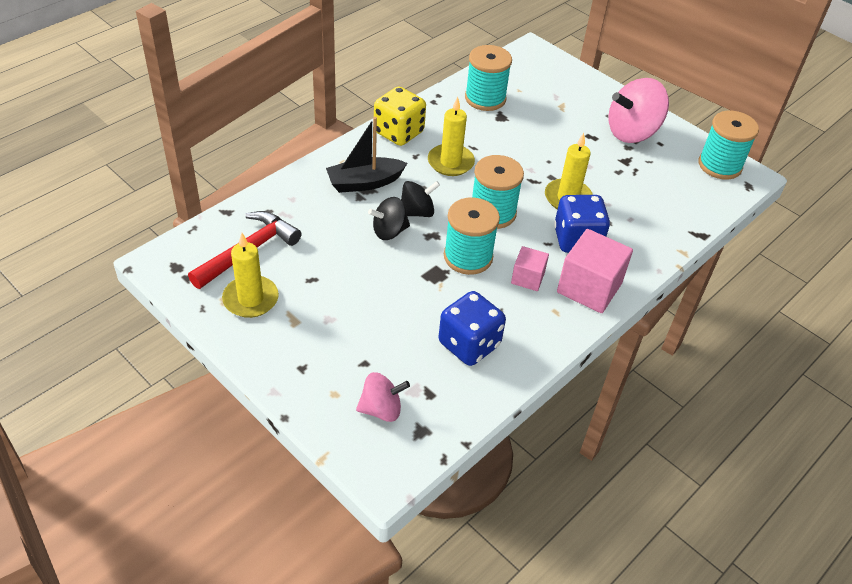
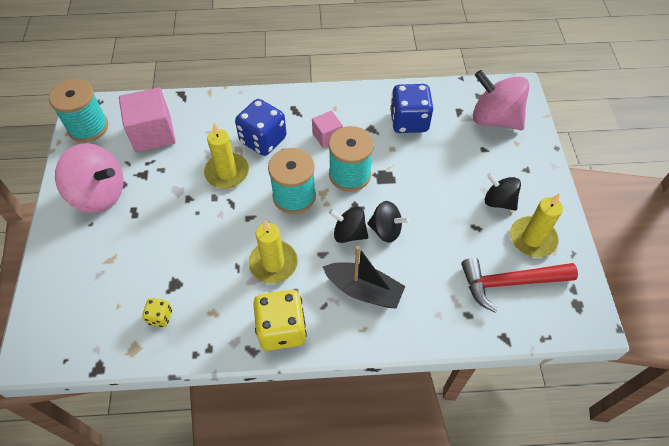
camera: 135 degrees left, 10 degrees up
(307, 315) = (499, 201): none -> black spinning top
(381, 409) = (494, 119): pink spinning top -> pink spinning top, size x1.71
(485, 98) = (160, 317): turquoise spool -> yellow dice
(589, 288) = (297, 108): pink cube -> pink cube (153, 133)

